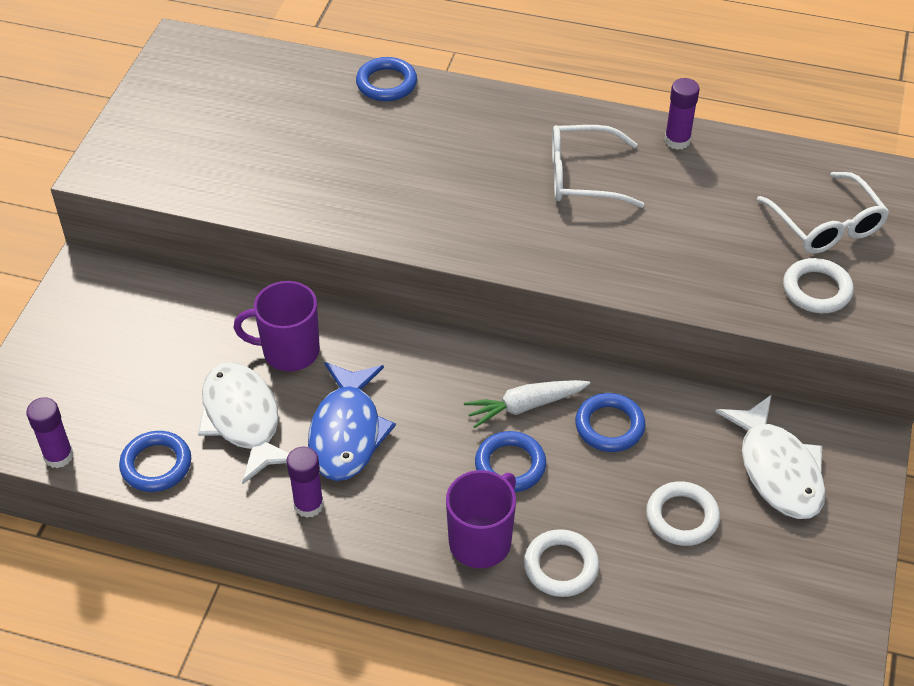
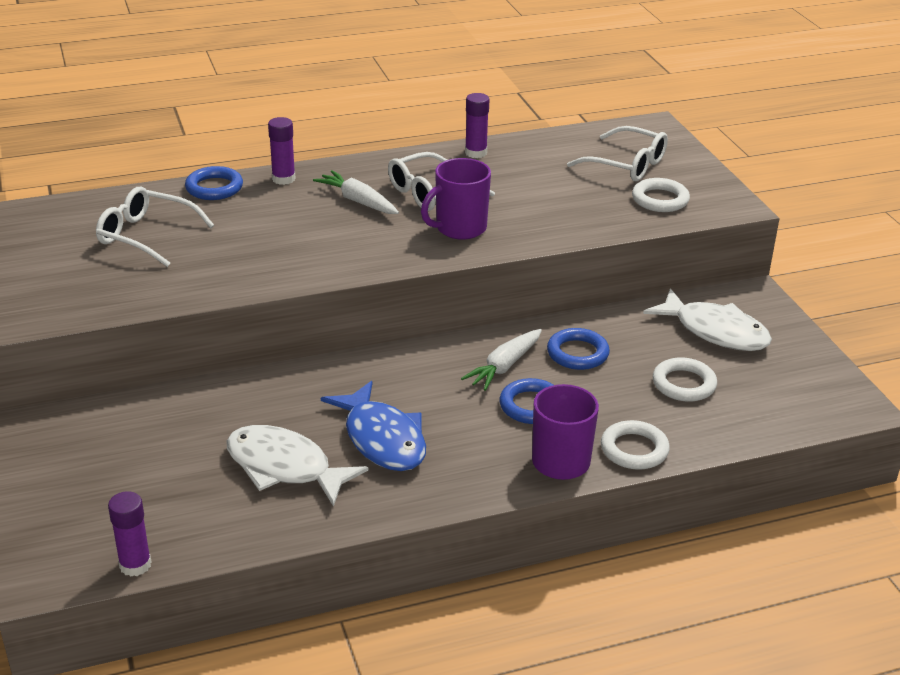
camera: 35 degrees left, 15 degrees down
(156, 465) = (237, 530): blue ring -> none
(282, 119) = (147, 236): none -> white glasses
(289, 351) = (277, 407): purple mug -> purple mug (459, 228)
(308, 505) = (400, 499): purple glue stick -> purple glue stick (283, 179)
(503, 157) = (358, 201): none -> white carrot

